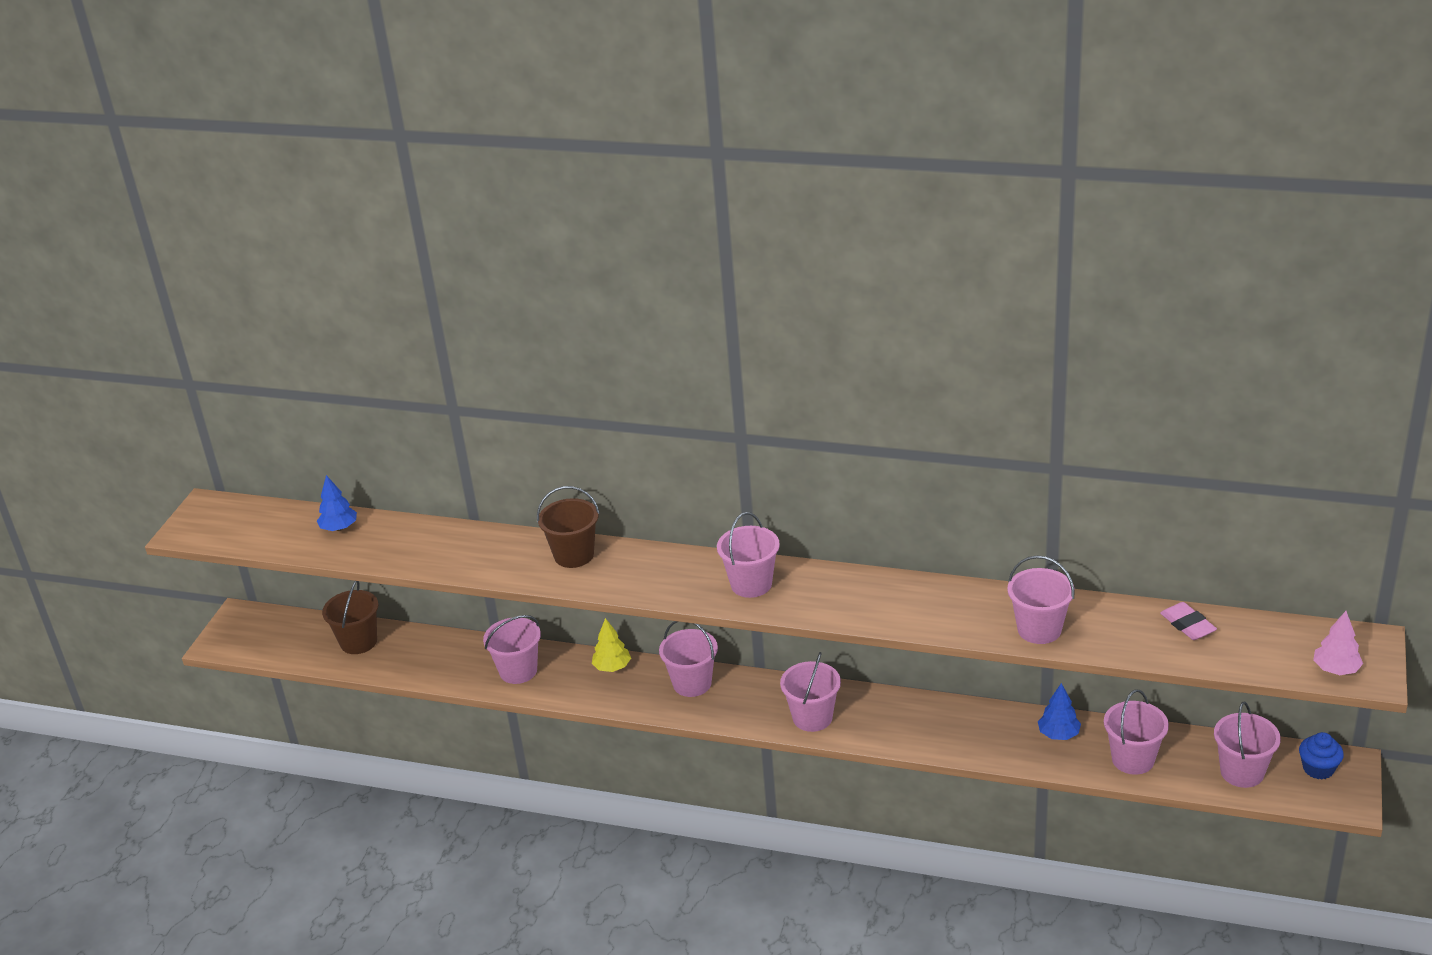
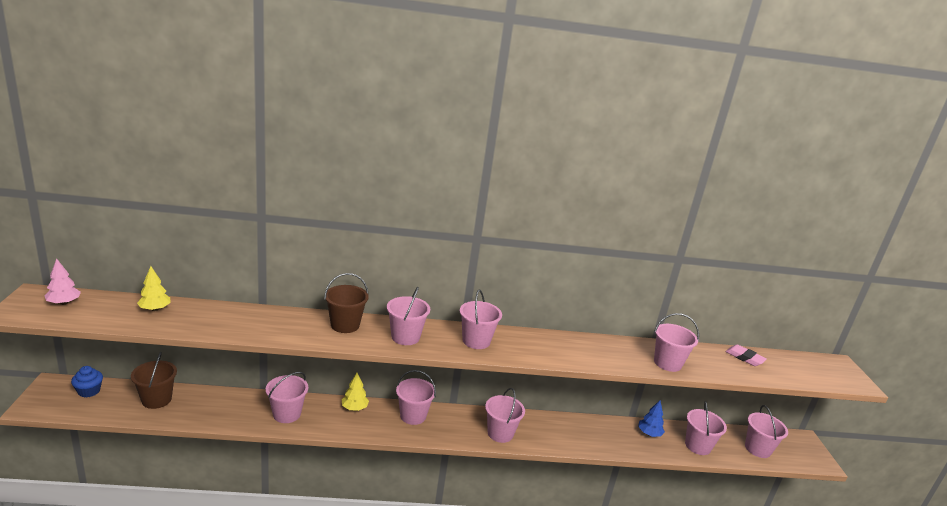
camera: 25 degrees left, 10 degrees down
(339, 528) = (155, 309): blue tree -> yellow tree
(651, 575) = (405, 337): none -> pink bucket
(1318, 769) = (792, 443): blue cupcake -> blue cupcake (89, 391)
(1336, 669) = (838, 379): pink tree -> pink tree (64, 303)

